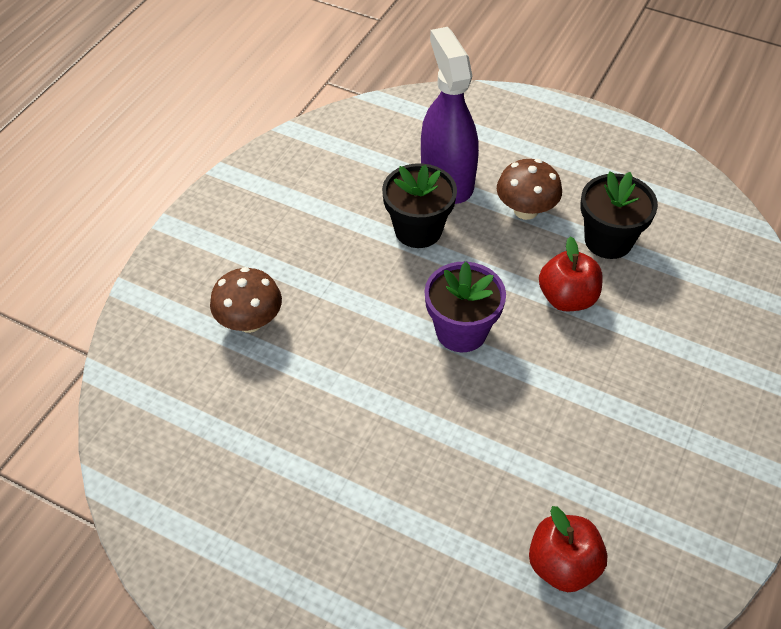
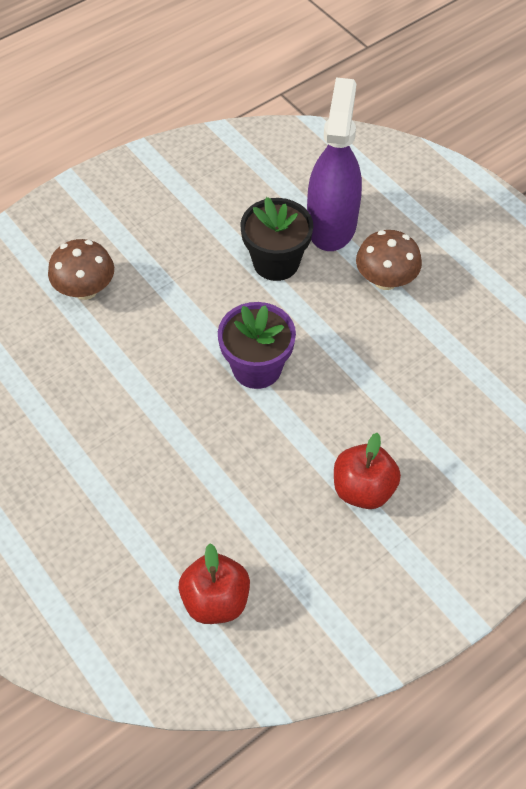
camera: 25 degrees right, 5 degrees up
(567, 298) = (370, 375): red apple -> red apple (363, 489)
(608, 240) = (444, 337): black flower pot -> none

